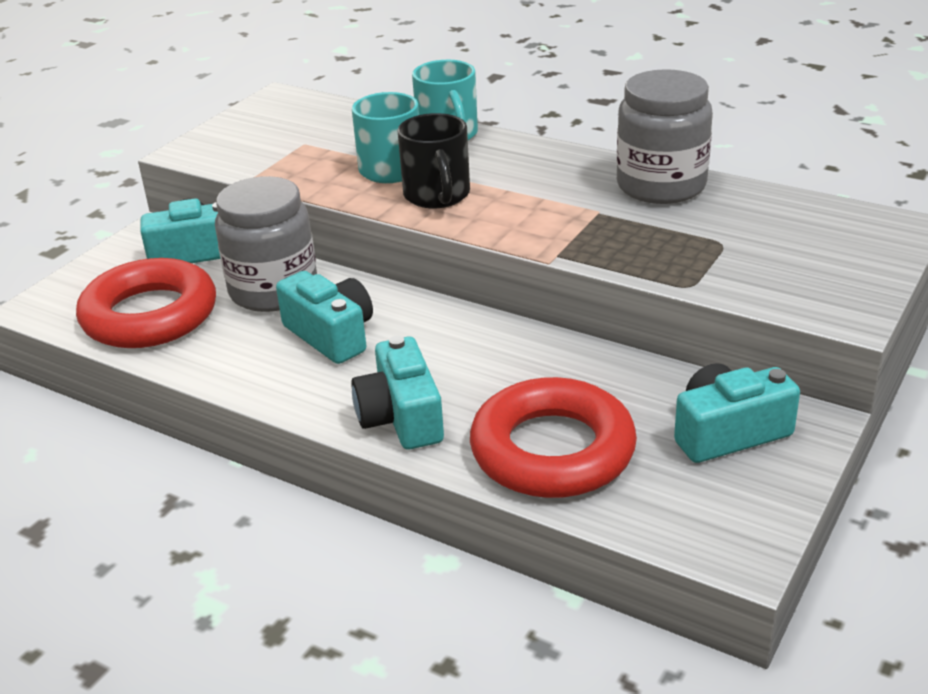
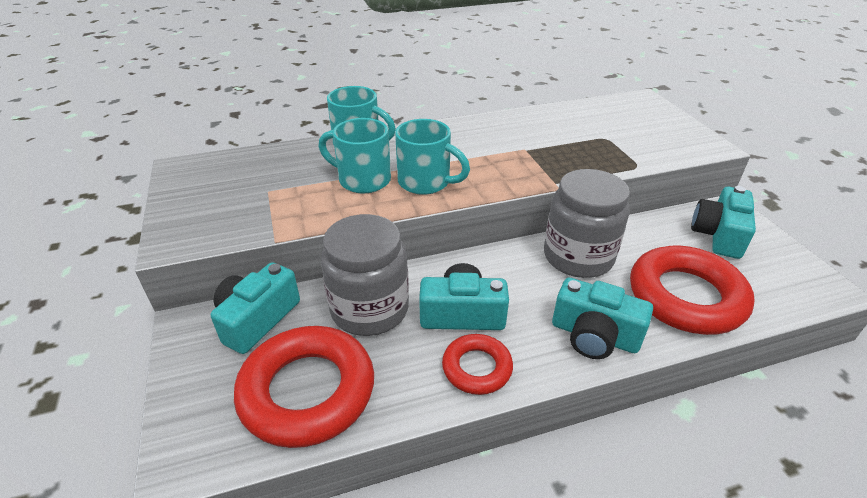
camera: 50 degrees left, 5 degrees up
(271, 375) = (477, 368): none -> red ring
(437, 196) = (426, 182): black mug -> turquoise mug
(661, 186) = (524, 123): grey jar -> grey jar (578, 257)

